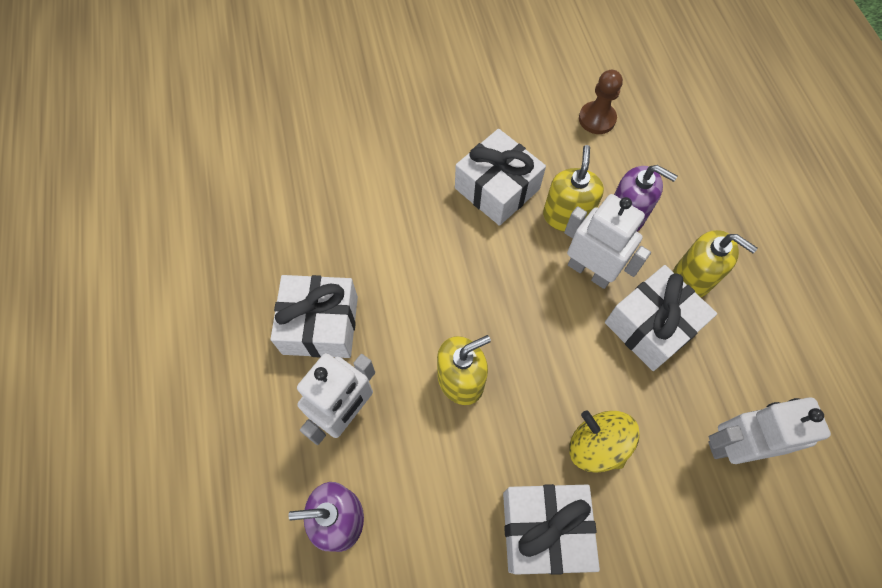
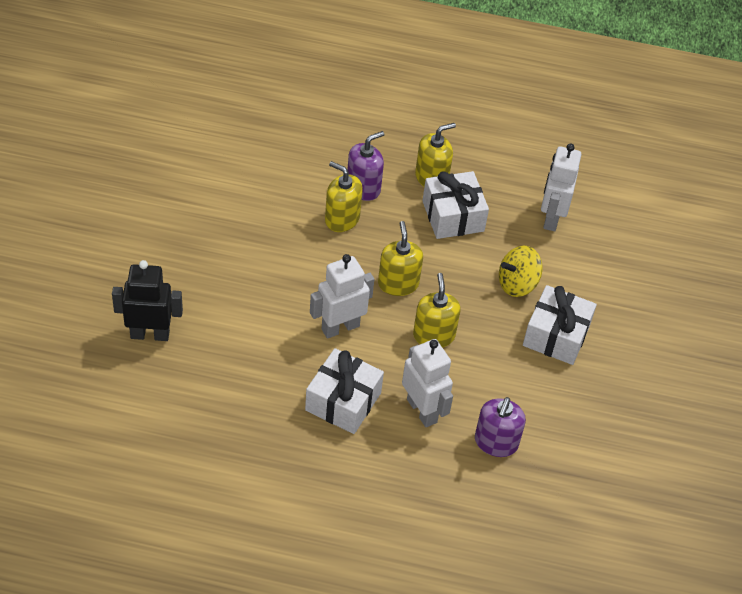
camera: 70 degrees left, 15 degrees down
(319, 123) = (150, 334): none -> black robot
(497, 188) = (292, 247): white gift -> none
(512, 310) = (398, 284): none -> yellow soap dispenser
(590, 271) = (393, 227): white robot -> white robot (340, 327)
(597, 119) = (270, 161): brown pawn -> none

